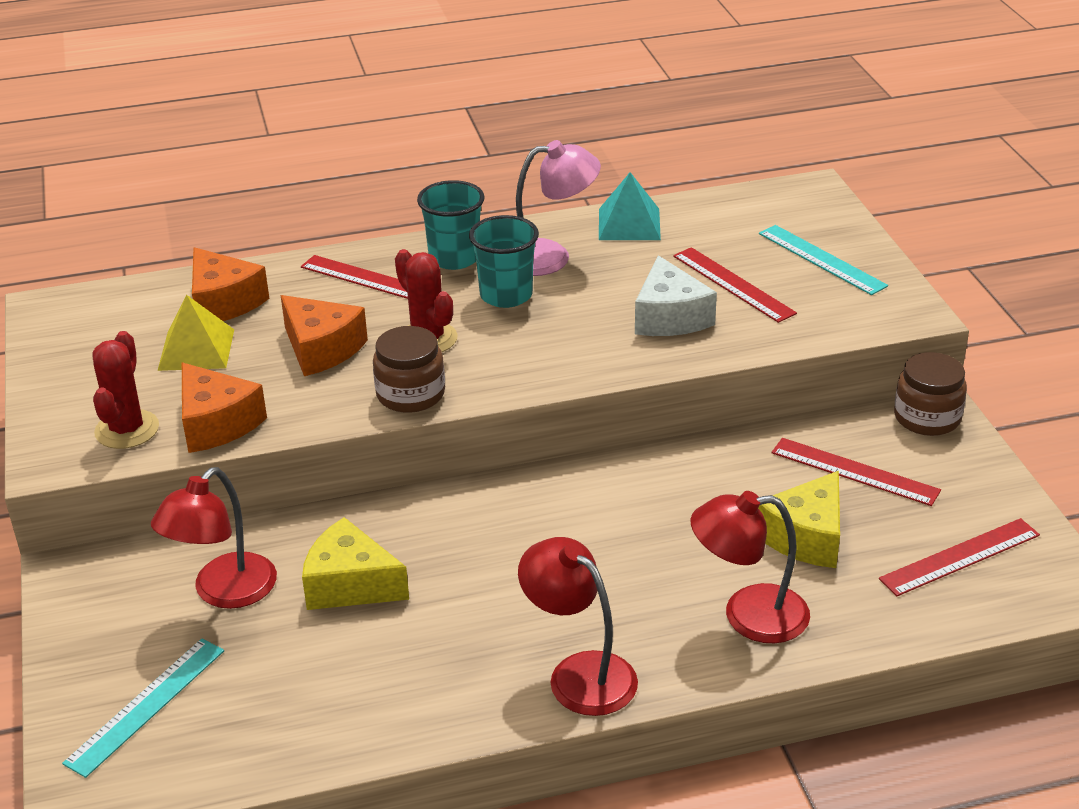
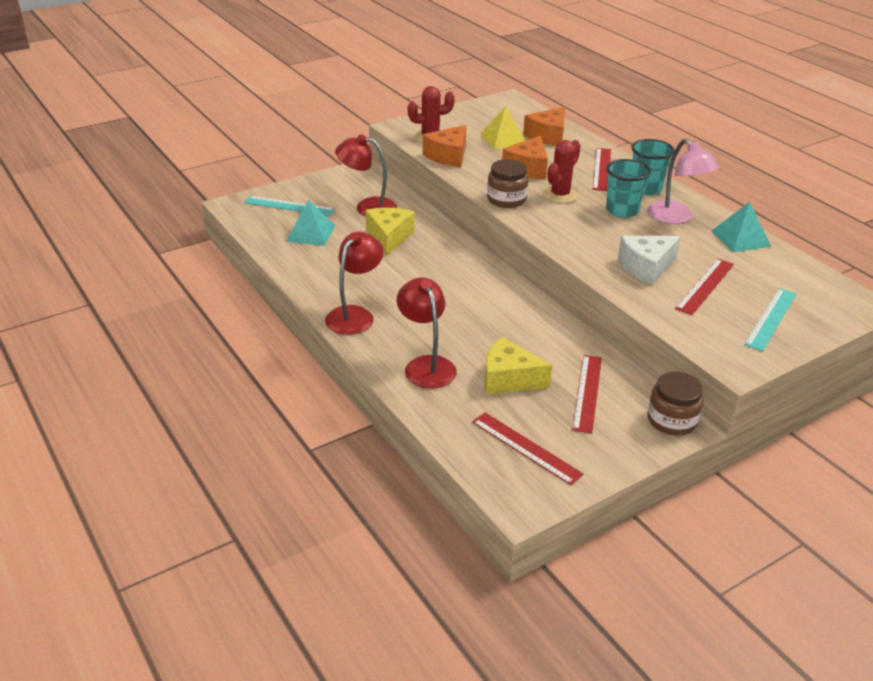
camera: 70 degrees right, 0 degrees up
(274, 689) = (311, 233): none -> turquoise pyramid

